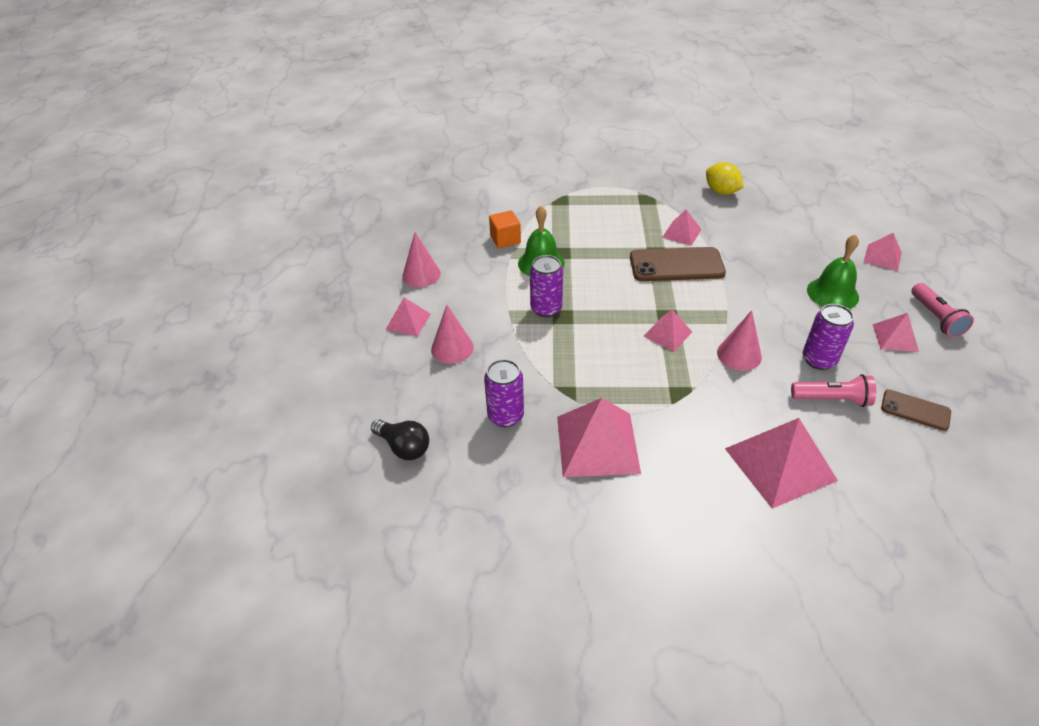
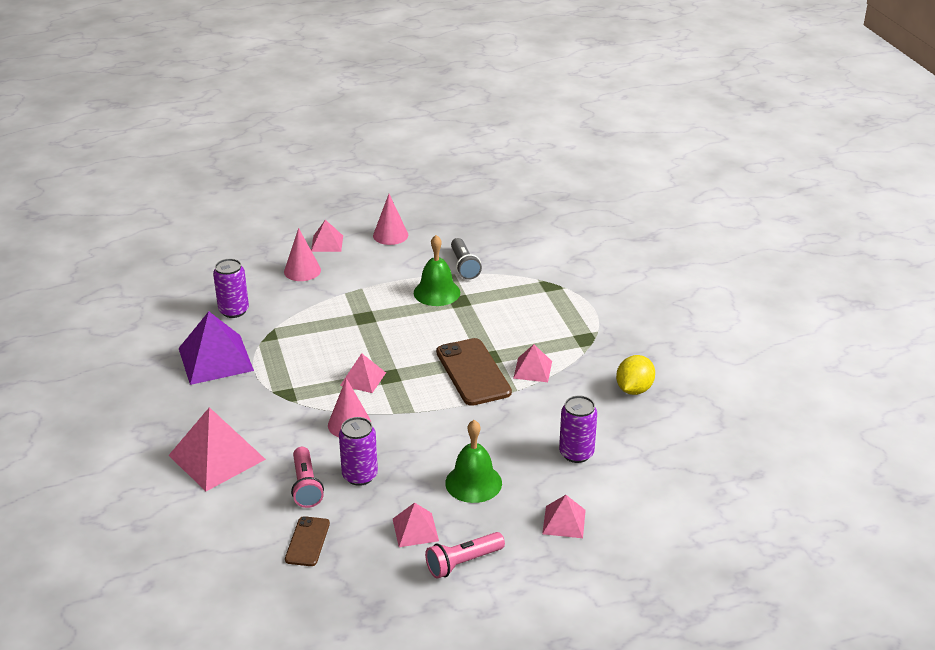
camera: 70 degrees right, 10 degrees down
(404, 447) = (190, 274): black light bulb -> none
(505, 239) = (464, 266): orange cube -> grey flashlight
(546, 309) = (371, 307): purple can -> purple can (576, 453)
(597, 444) = (215, 359): pink pyramid -> purple pyramid

